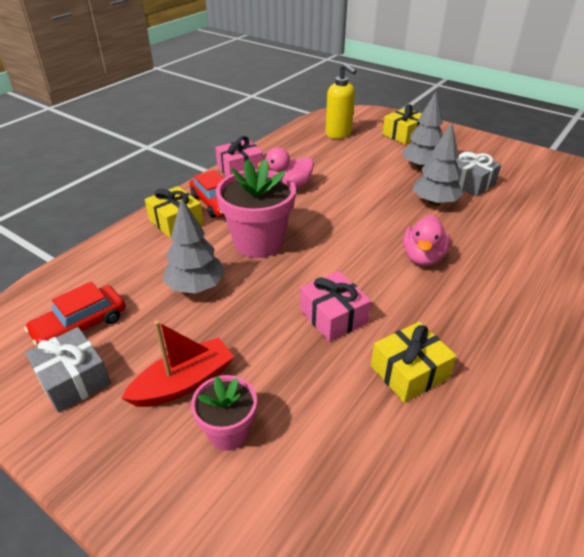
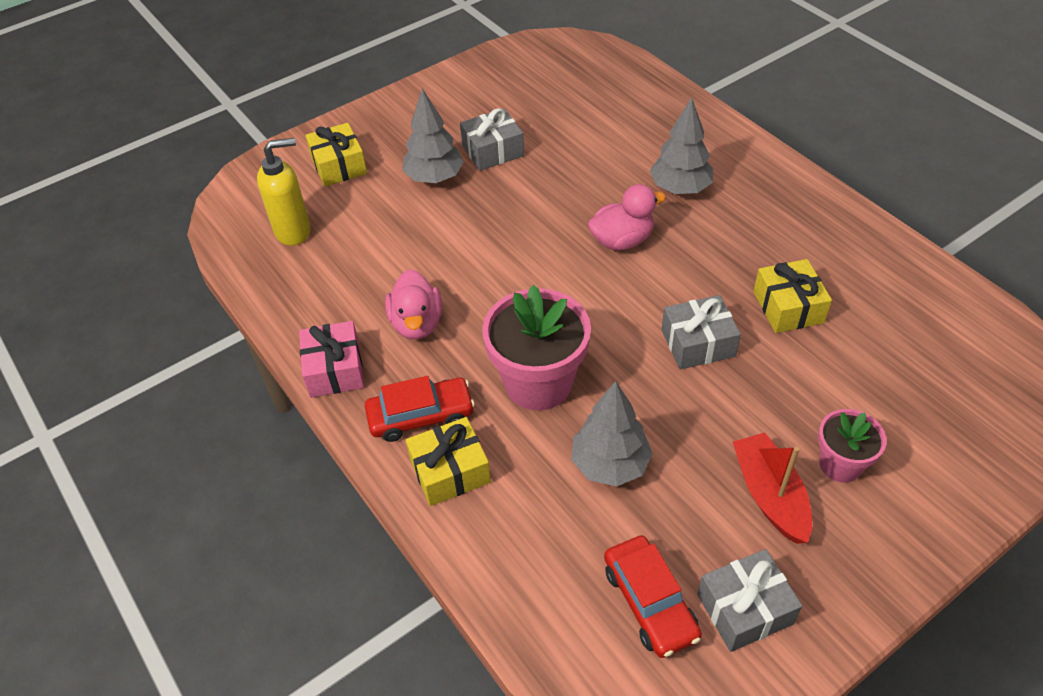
camera: 70 degrees left, 10 degrees up
(333, 316) = (698, 343): pink gift -> grey gift
(422, 257) = (622, 240): pink duck -> pink duck turned 60 degrees counterclockwise
(434, 203) = (521, 194): grey tree -> grey tree (680, 188)

